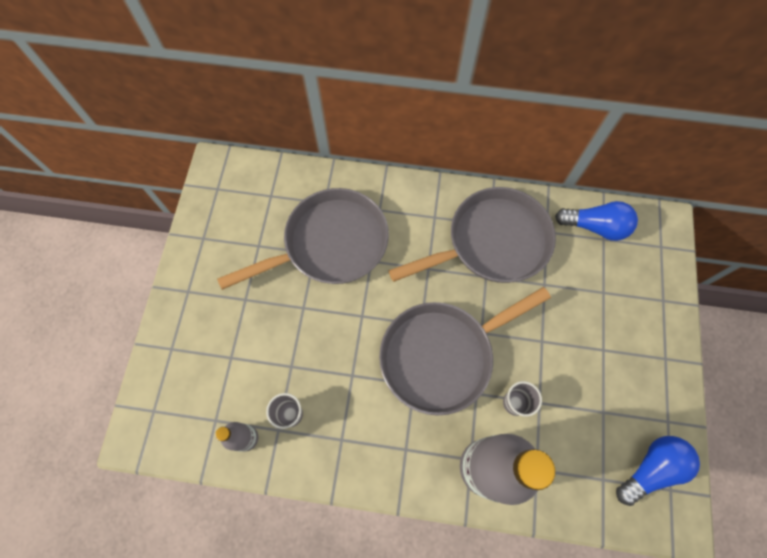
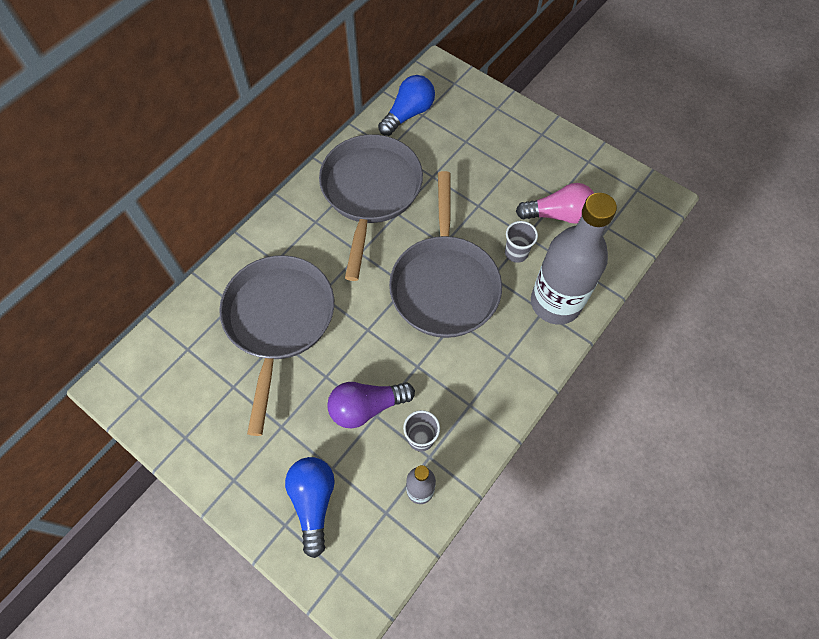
camera: 60 degrees left, 5 degrees down
(294, 354) = (366, 407): none -> purple light bulb
(583, 422) = (558, 214): none -> pink light bulb
(651, 469) = (616, 192): blue light bulb -> blue light bulb (313, 502)

